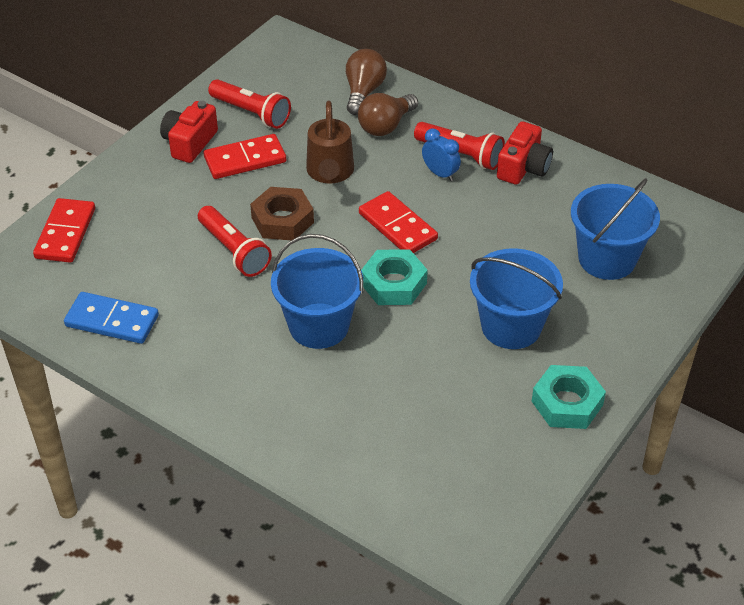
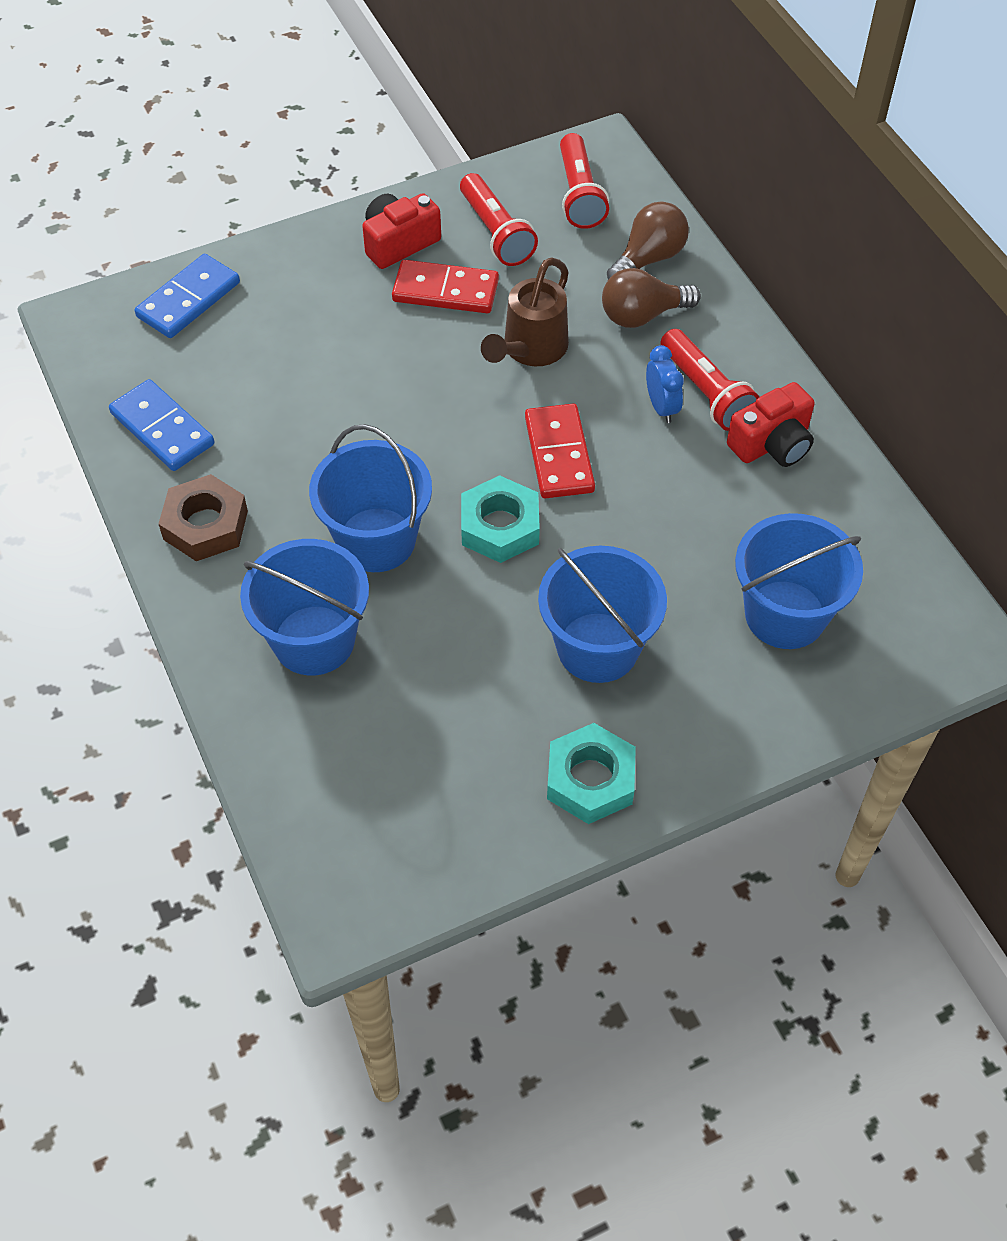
camera: 30 degrees right, 10 degrees up
(65, 233) = (188, 300): red domino -> blue domino
(234, 251) = (350, 402): red flashlight -> red flashlight (579, 195)
(282, 220) = (432, 387): brown nut -> brown nut (205, 525)
(325, 404) = (314, 640): none -> blue bucket

